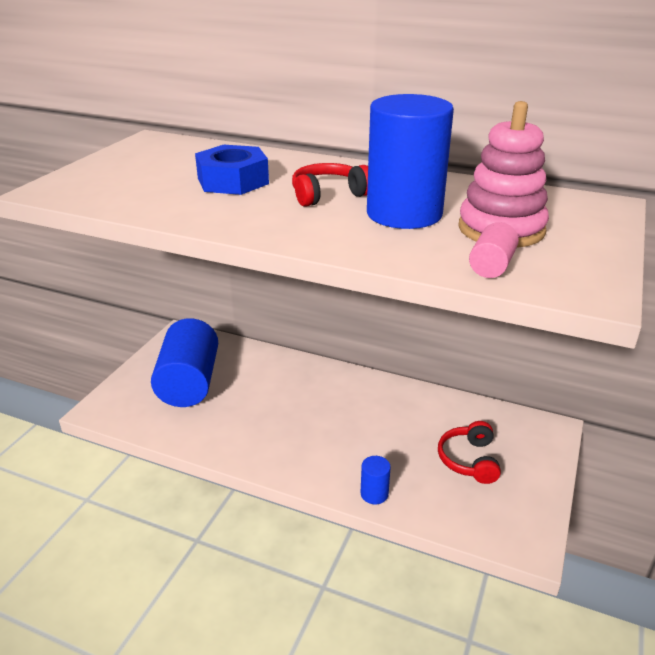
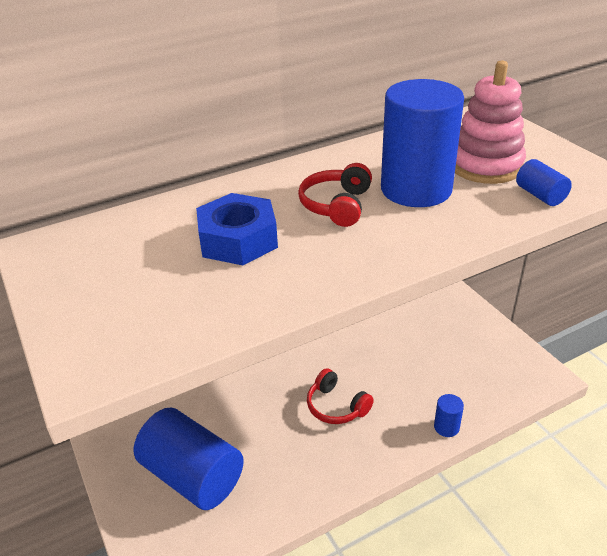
camera: 50 degrees left, 5 degrees up
(469, 460) = (454, 356): red headphones -> red headphones (336, 406)
(491, 266) = (540, 195): pink cylinder -> blue cylinder

